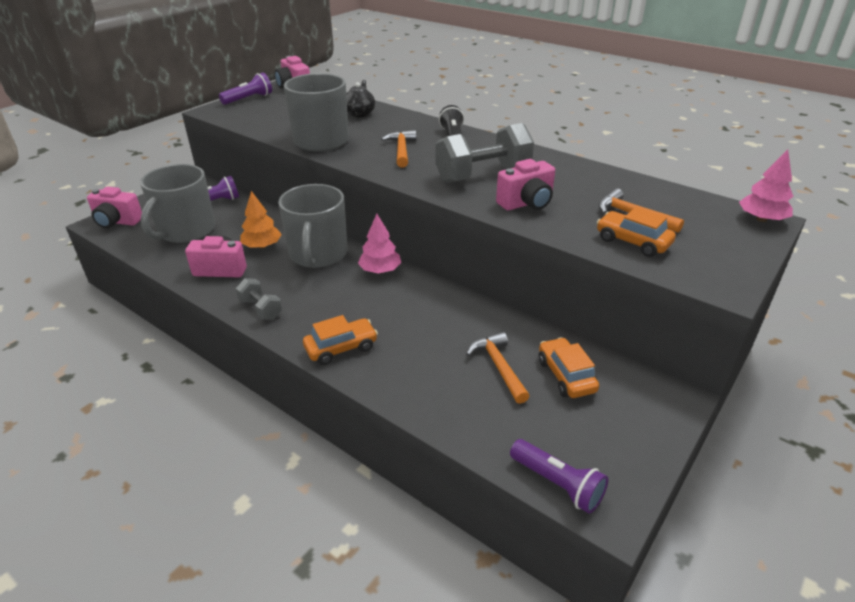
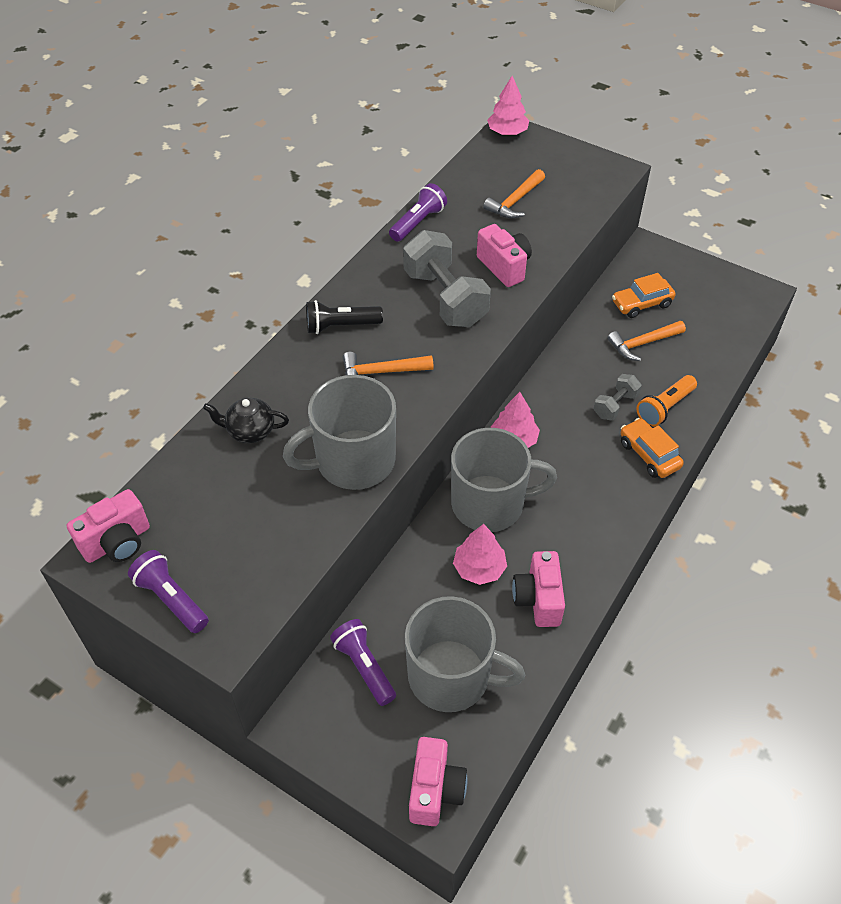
camera: 95 degrees left, 15 degrees up
(261, 309) = (606, 536): grey dumbbell -> grey dumbbell (615, 405)
(262, 246) = (479, 568): orange tree -> pink tree
(400, 369) = (664, 408): none -> orange flashlight
(557, 484) = (750, 315): purple flashlight -> purple flashlight (418, 222)
(632, 242) = (562, 207): orange car -> none

